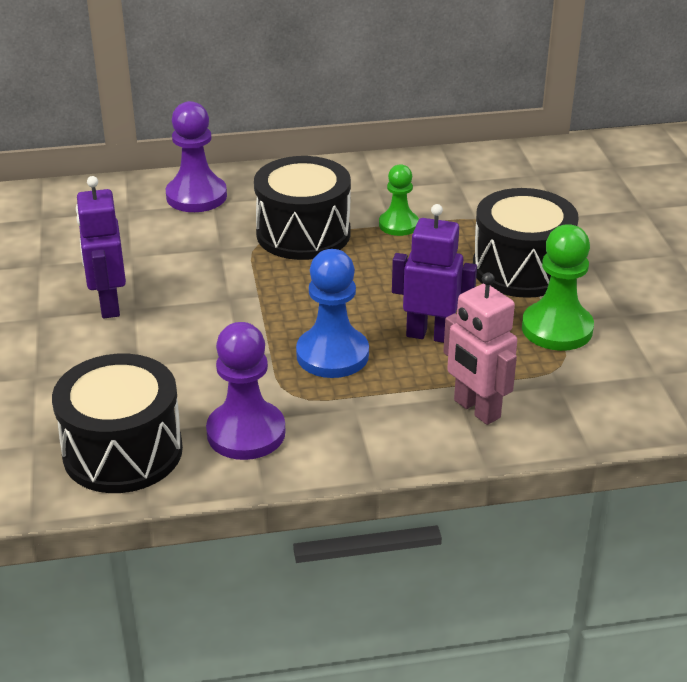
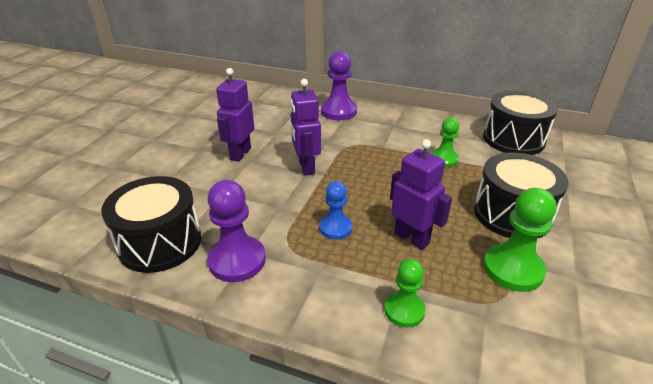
camera: 30 degrees right, 0 degrees up
(225, 293) = (306, 167): none -> purple robot
(303, 233) = (380, 147): black drum -> black drum (513, 139)
(332, 355) = (335, 228): blue pawn -> blue pawn, size x0.63
(476, 409) = (404, 310): pink robot -> green pawn

